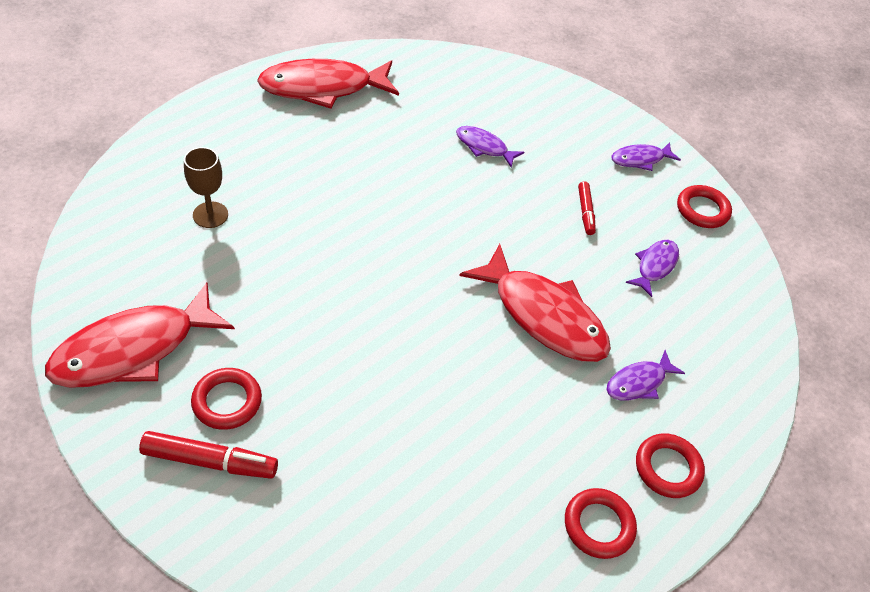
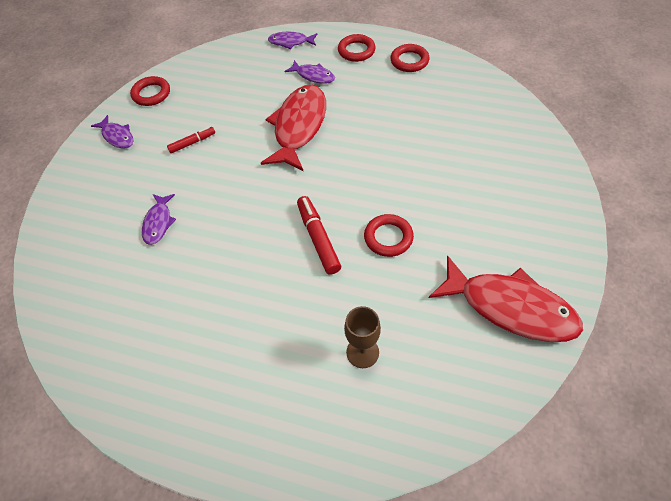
camera: 110 degrees left, 5 degrees up
(210, 461) = (531, 214): red marker -> red marker (318, 238)
(227, 401) = (492, 232): red ring -> red ring (388, 237)
(323, 88) = (147, 377): red fish -> none
(655, 266) = (219, 97): purple fish -> purple fish (290, 42)

